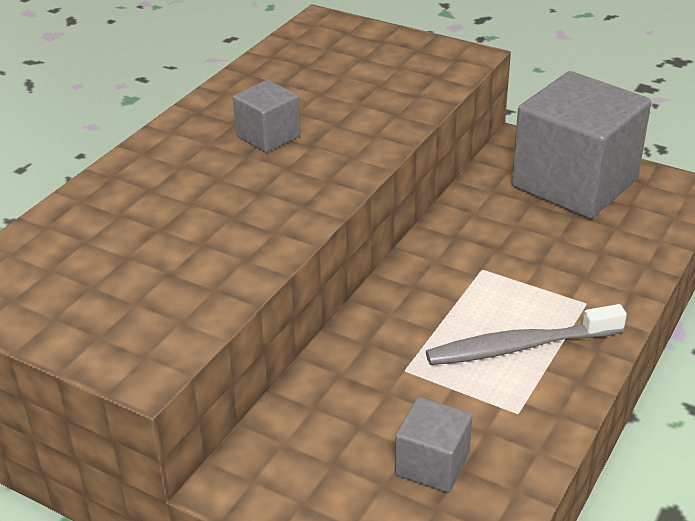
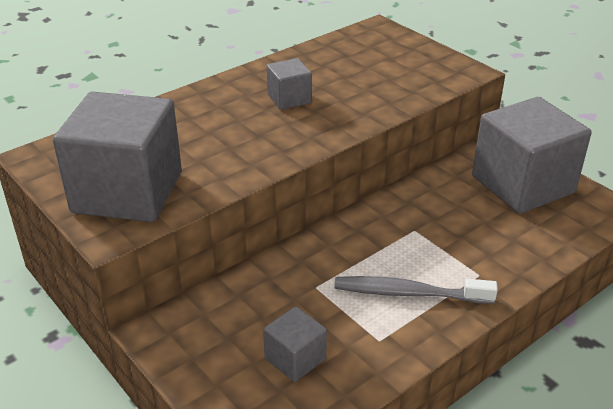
camera: 20 degrees right, 0 degrees up
(132, 307) = (127, 192): none -> grey cube

